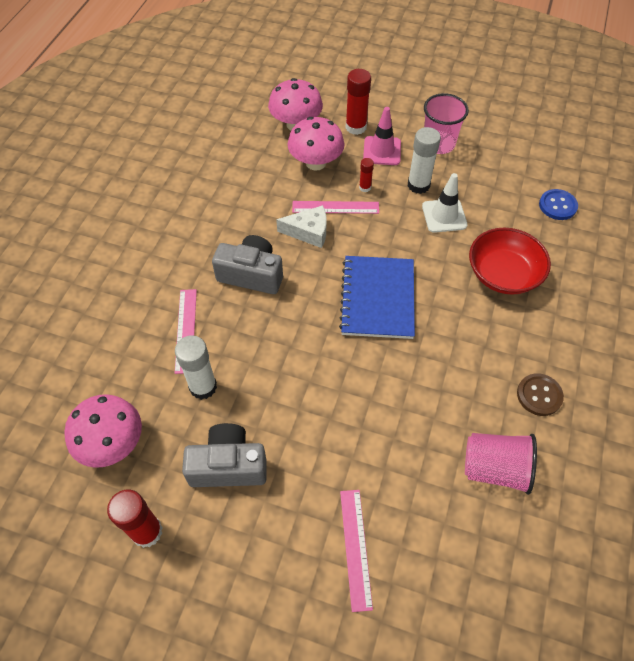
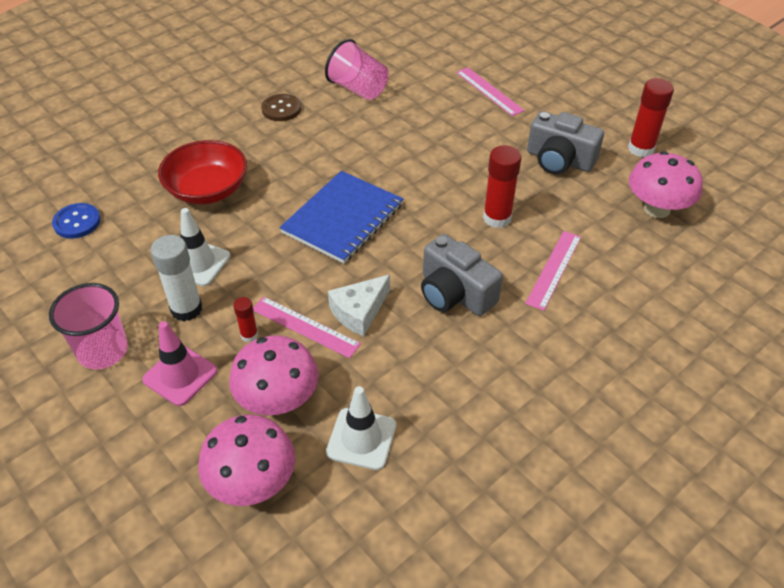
camera: 150 degrees left, 10 degrees down
(203, 387) = (557, 217): white glue stick -> none
(254, 164) = (361, 439): none -> white traffic cone
(308, 232) = (359, 311): white cheese -> white cheese turned 75 degrees counterclockwise
(355, 548) = (489, 91): pink ruler -> pink ruler turned 60 degrees counterclockwise
(356, 127) = (175, 431): red glue stick -> red glue stick (497, 218)

